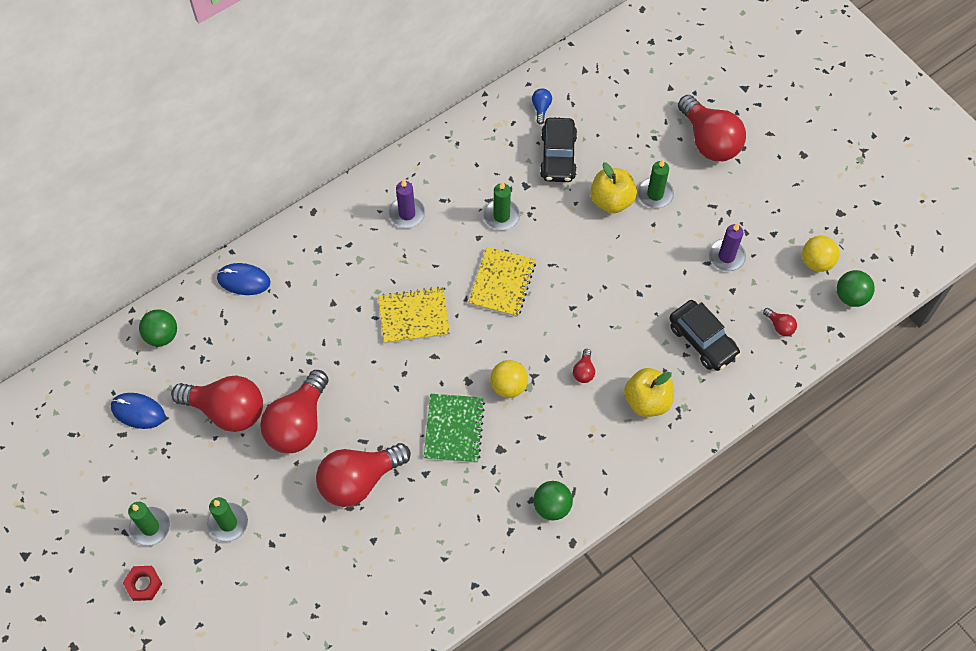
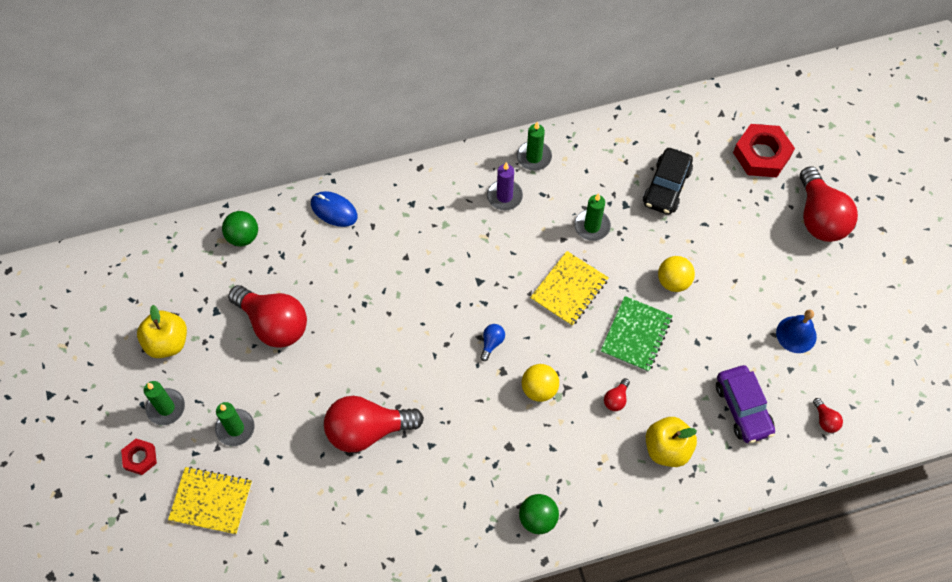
camera: 20 degrees right, 0 degrees up
(138, 411) = (196, 298): blue mouse -> none
(298, 423) = (332, 358): red light bulb -> none
(414, 316) = (475, 294): yellow notebook -> yellow notebook (211, 501)
(454, 429) = (473, 412): green notebook -> green notebook (636, 335)
(541, 108) = (667, 137): blue light bulb -> blue light bulb (492, 343)
(611, 200) = (703, 245): yellow apple -> yellow apple (167, 342)
(636, 98) = (761, 155): none -> red nut
(655, 194) = (747, 252): green candle -> green candle (534, 157)
(702, 340) = (743, 408): black car -> purple car
(726, 256) = (796, 334): purple candle -> blue bell
(816, 262) = (885, 369): yellow ball -> yellow ball (673, 281)
(851, 296) = (908, 414): green ball -> none

